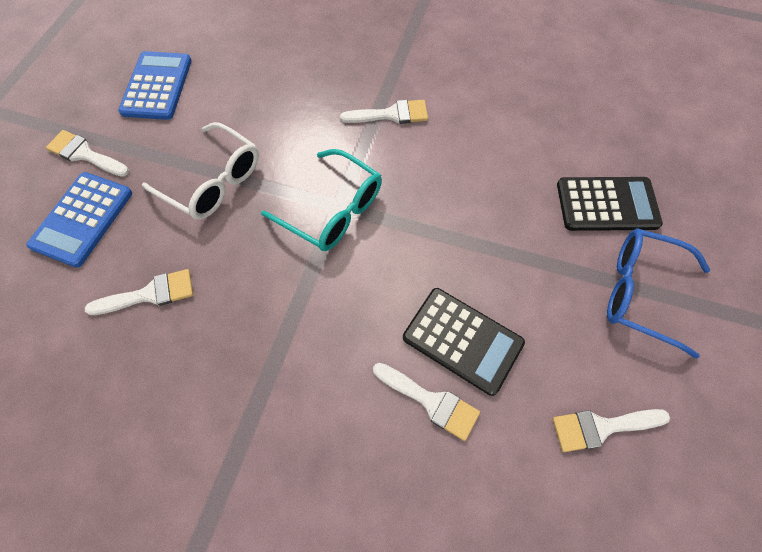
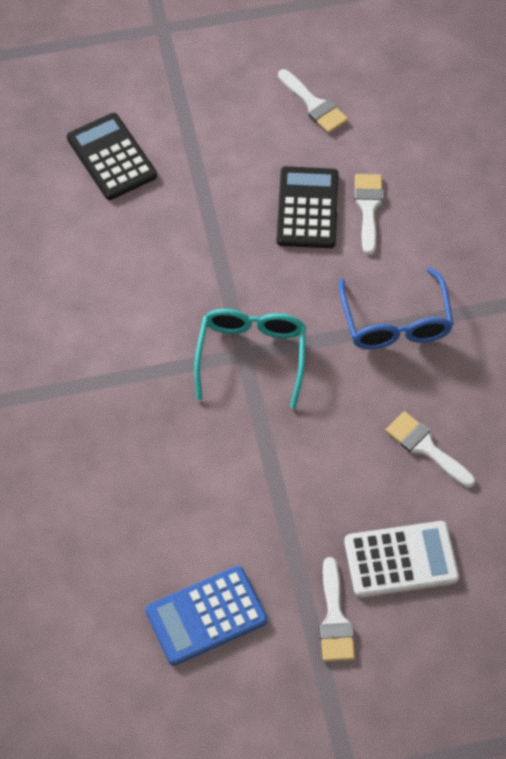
camera: 120 degrees left, 5 degrees down
(82, 219) = (401, 560): blue calculator -> white calculator
(213, 181) = (287, 474): white glasses -> none
(391, 114) = (107, 365): white brush -> none
(640, 292) = (187, 112): blue glasses -> blue glasses (396, 322)

